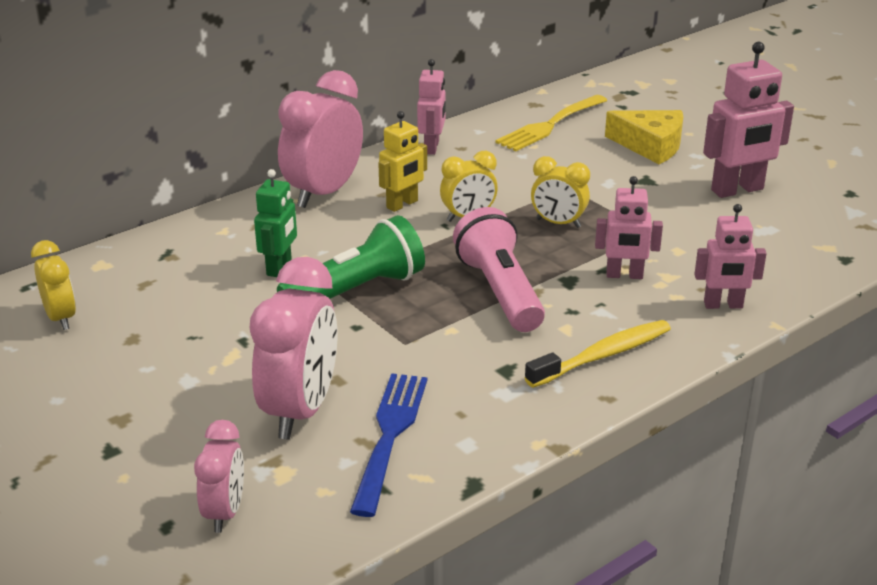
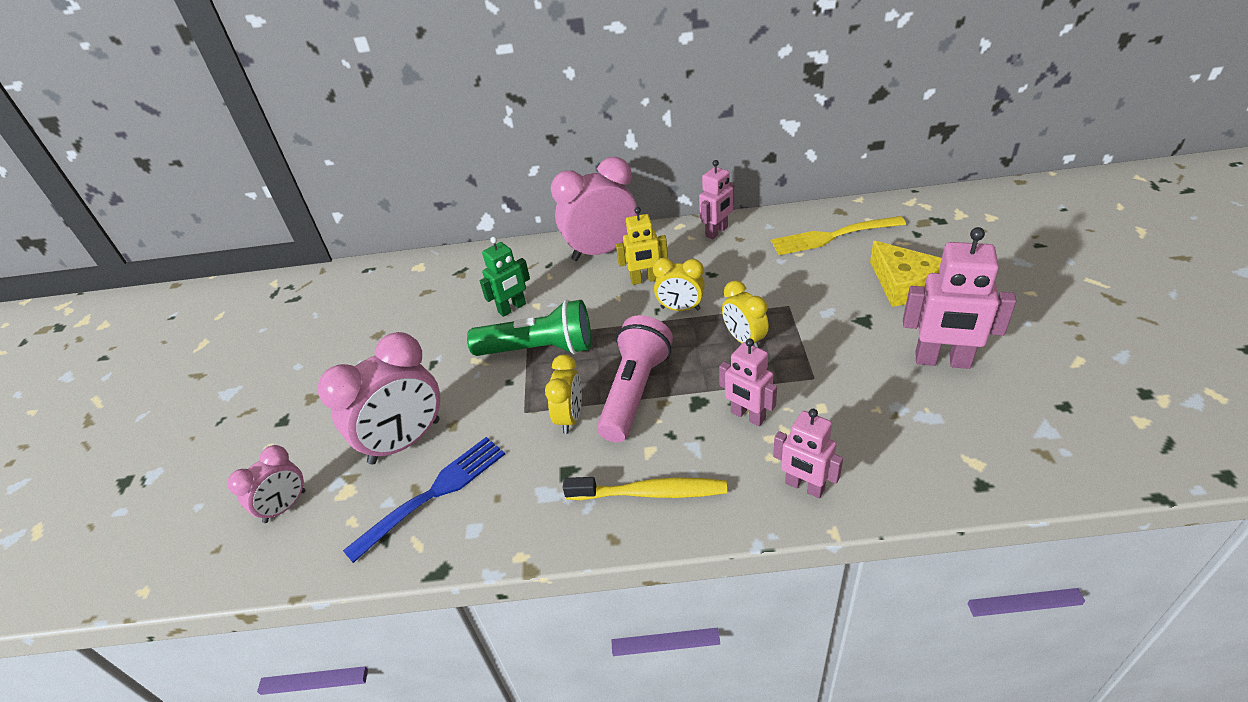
camera: 40 degrees right, 10 degrees up
(61, 318) = (359, 302): yellow clock -> yellow clock (570, 417)

